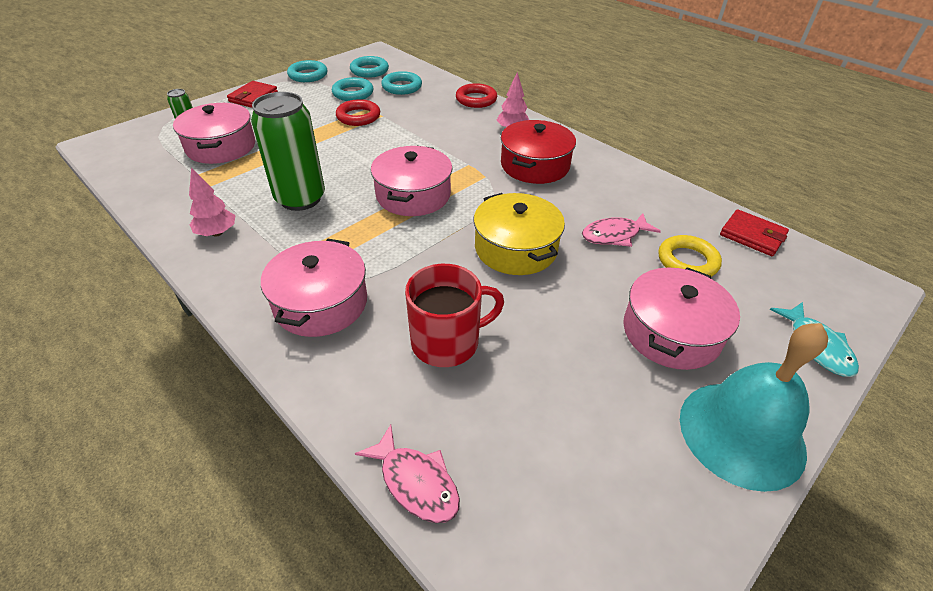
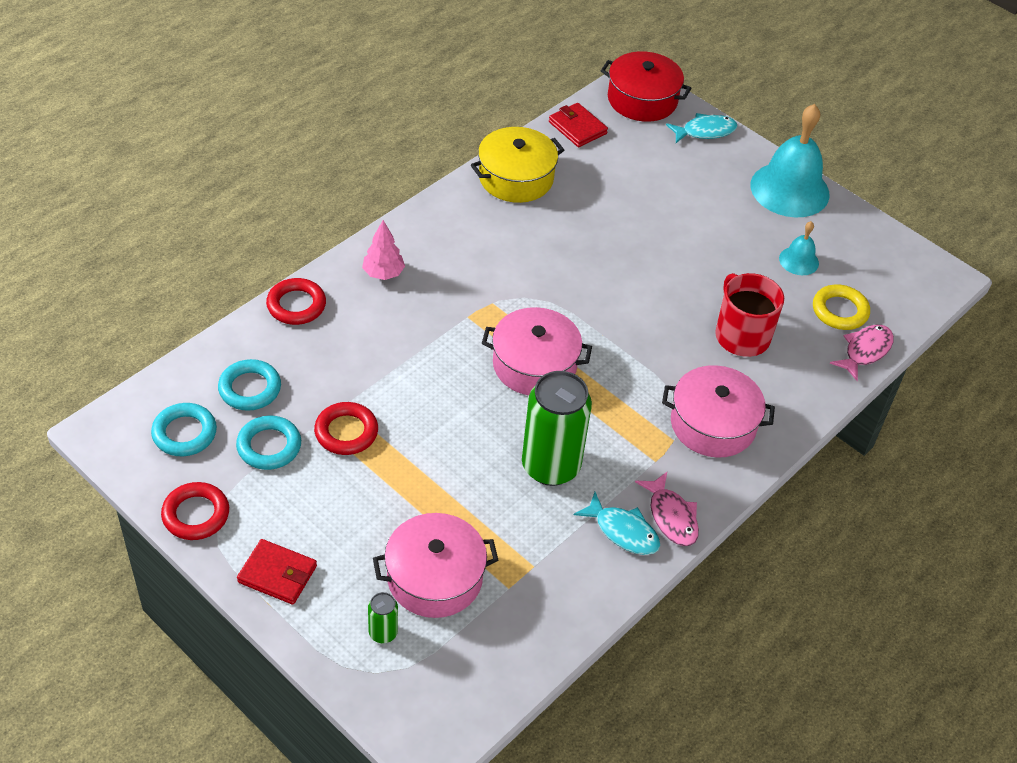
camera: 95 degrees left, 5 degrees up
(217, 233) = (623, 531): pink tree -> turquoise fish
(308, 75) = (196, 514): turquoise ring -> red ring
(515, 248) = (616, 286): yellow pot -> yellow pot (516, 178)
(535, 165) = (467, 260): red pot -> red pot (642, 99)
(589, 422) = (799, 260): none -> turquoise bell
(614, 235) = (588, 216): pink fish -> pink fish (671, 516)
(671, 332) = (706, 203): pink pot -> none
(687, 261) = (619, 176): yellow ring -> yellow ring (839, 311)
(752, 236) = (577, 128): red wallet -> red wallet turned 75 degrees counterclockwise

